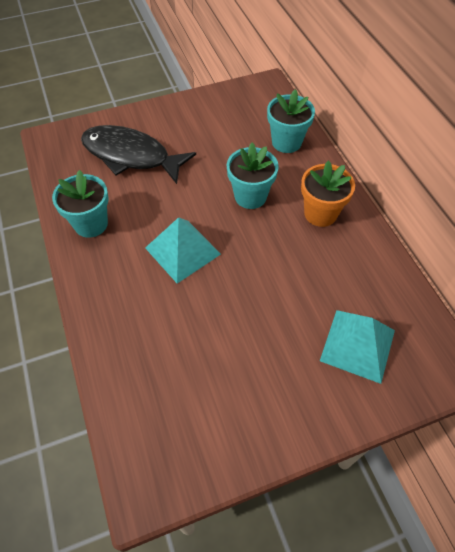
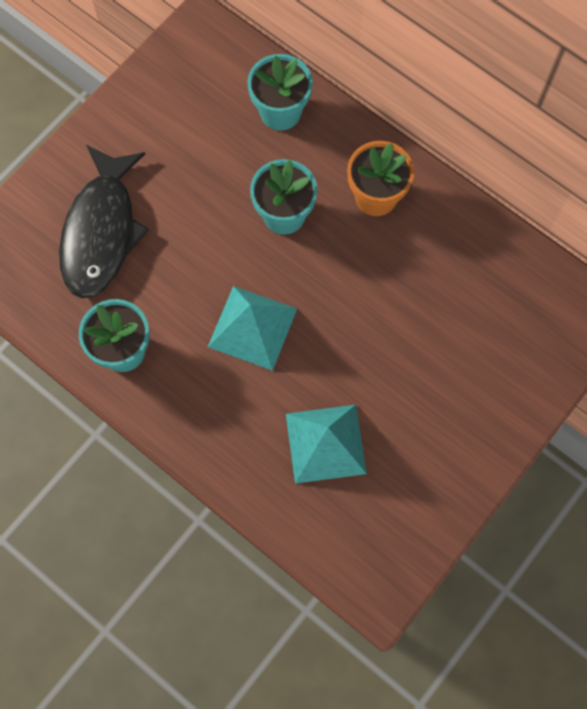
camera: 30 degrees left, 15 degrees up
(131, 156) = (101, 231): black fish -> black fish turned 75 degrees counterclockwise
(357, 345) = (495, 338): turquoise pyramid -> turquoise pyramid (325, 443)

